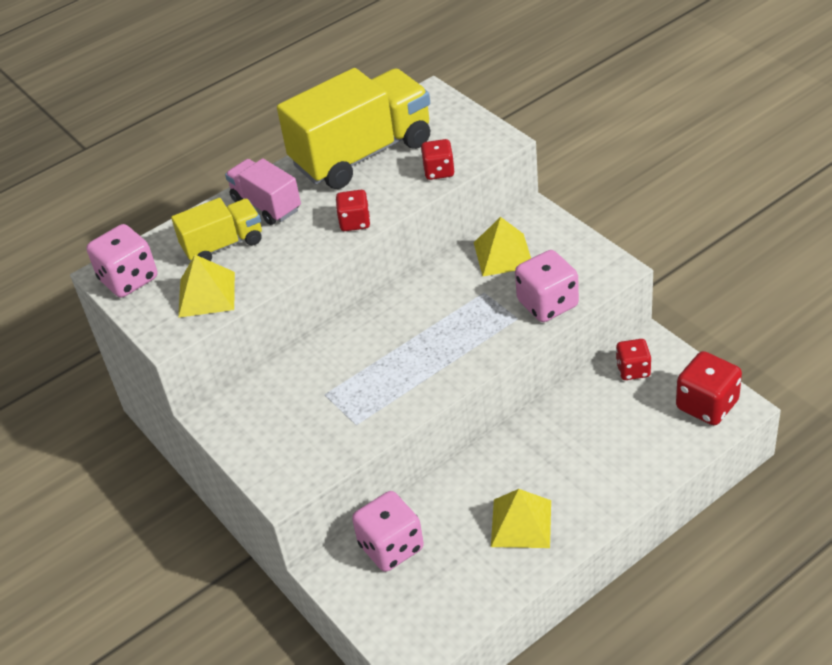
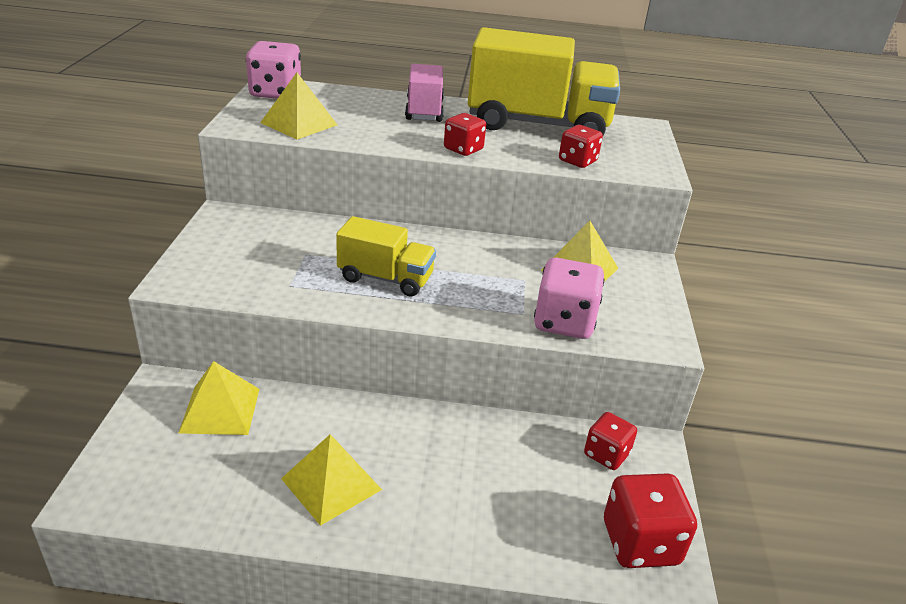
camera: 35 degrees right, 10 degrees down
(223, 245) = (359, 111): yellow truck -> yellow truck (385, 278)
(391, 547) = (220, 410): pink dice -> yellow pyramid

